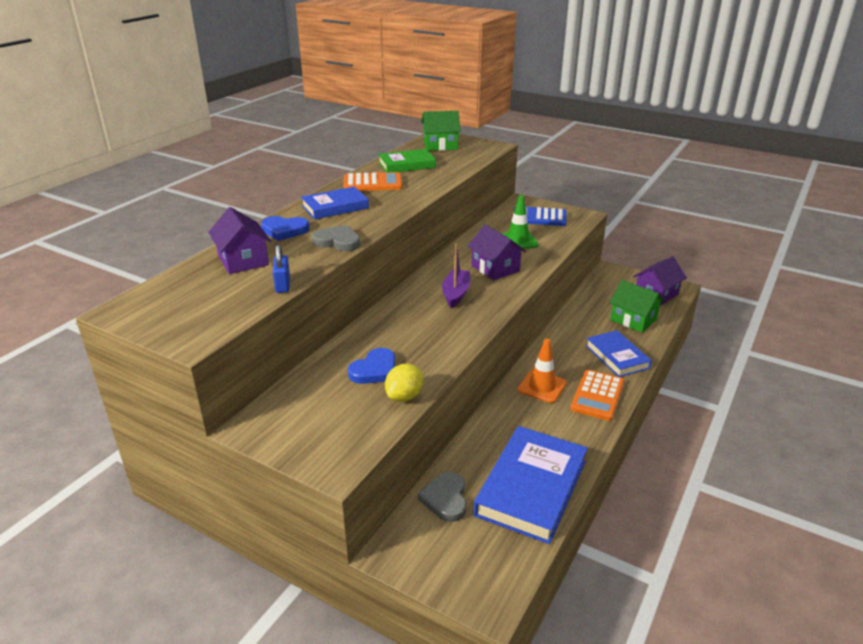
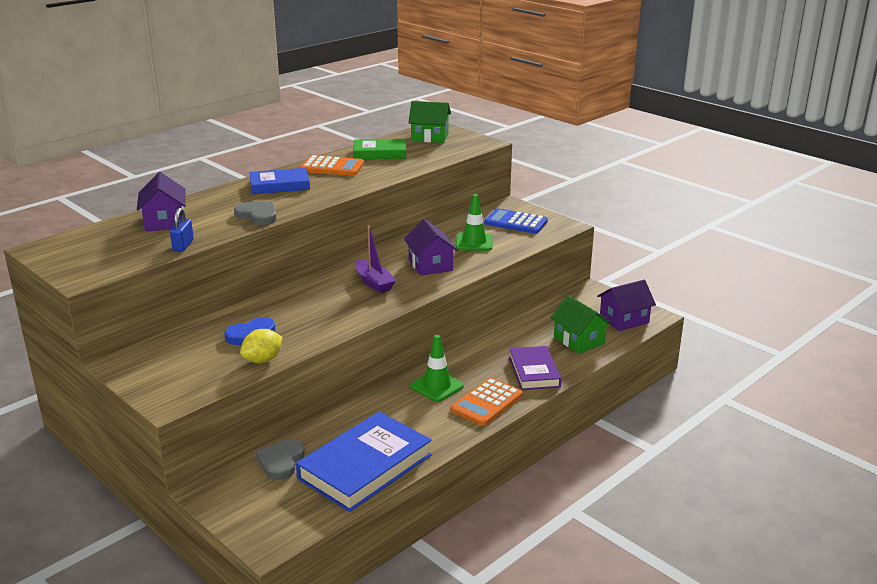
camera: 15 degrees right, 5 degrees down
(284, 230) = (218, 201): blue heart -> none
(456, 294) = (374, 283): purple boat -> purple boat turned 120 degrees clockwise
(542, 386) = (437, 386): orange traffic cone -> green traffic cone
(617, 357) = (534, 372): blue book -> purple book

